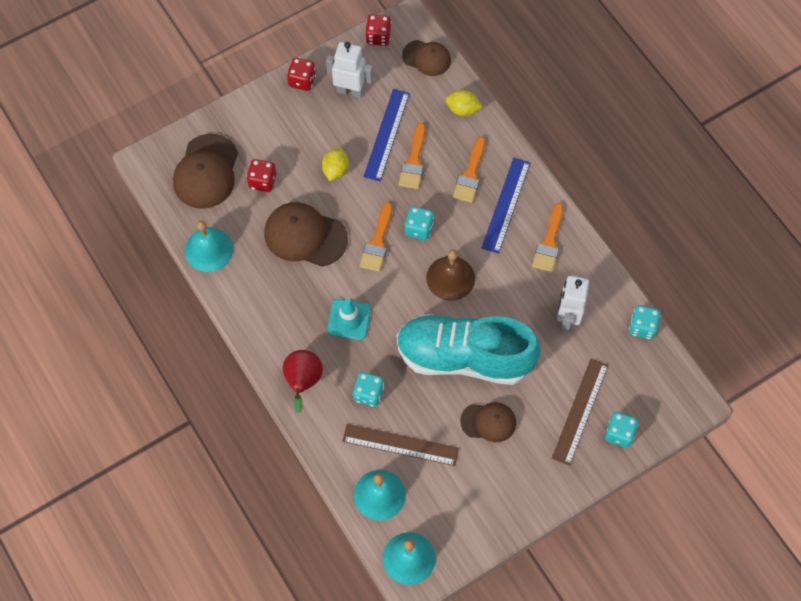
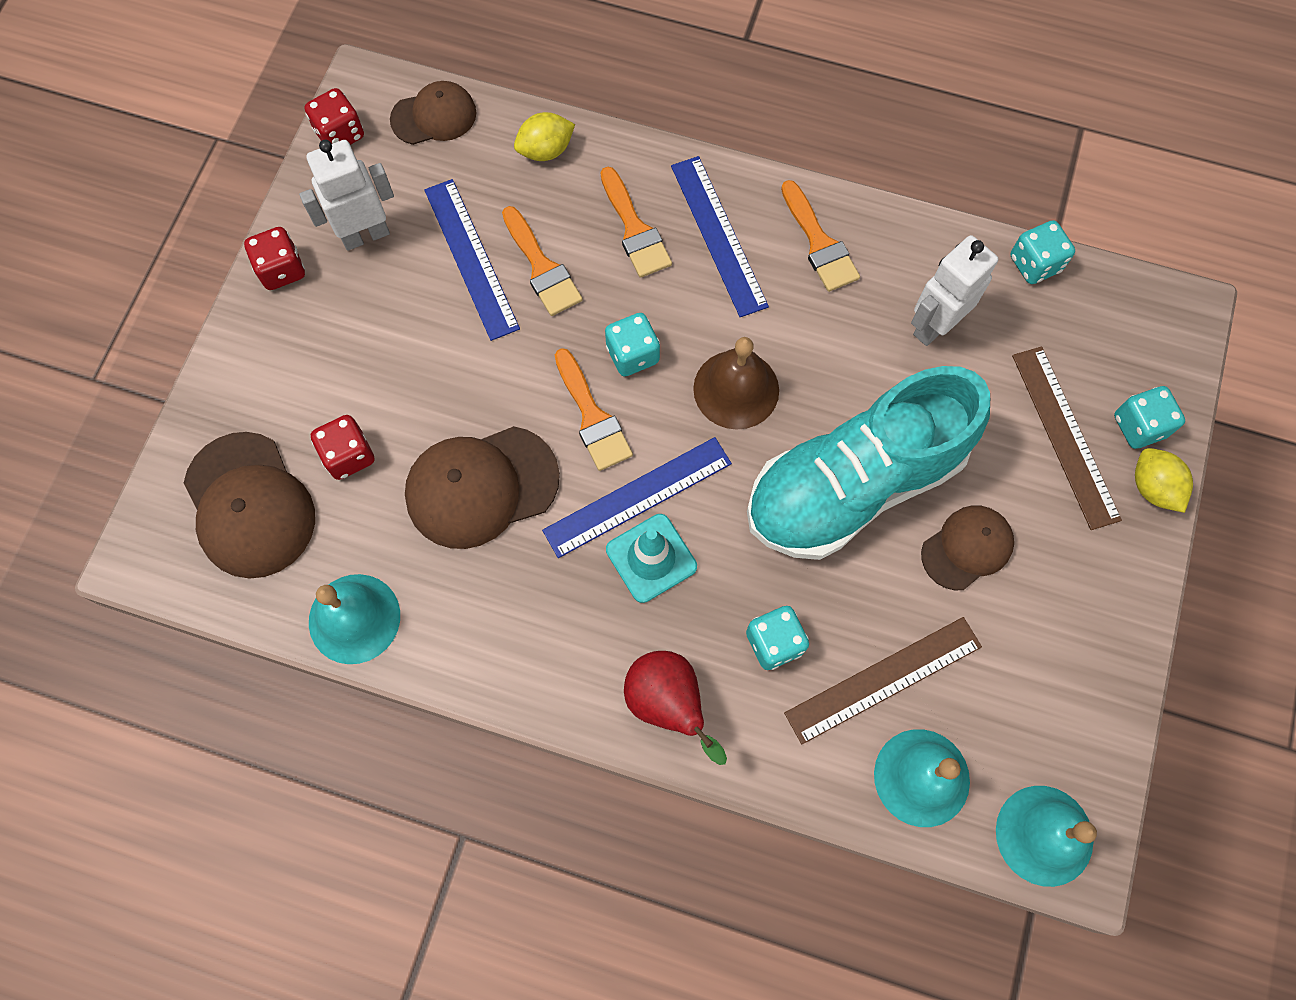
camera: 40 degrees left, 5 degrees up
(335, 170) = (442, 360): yellow lemon -> yellow lemon (1152, 487)
(366, 290) = (637, 497): none -> blue ruler
(567, 318) = (934, 325): white robot -> white robot turned 75 degrees clockwise

